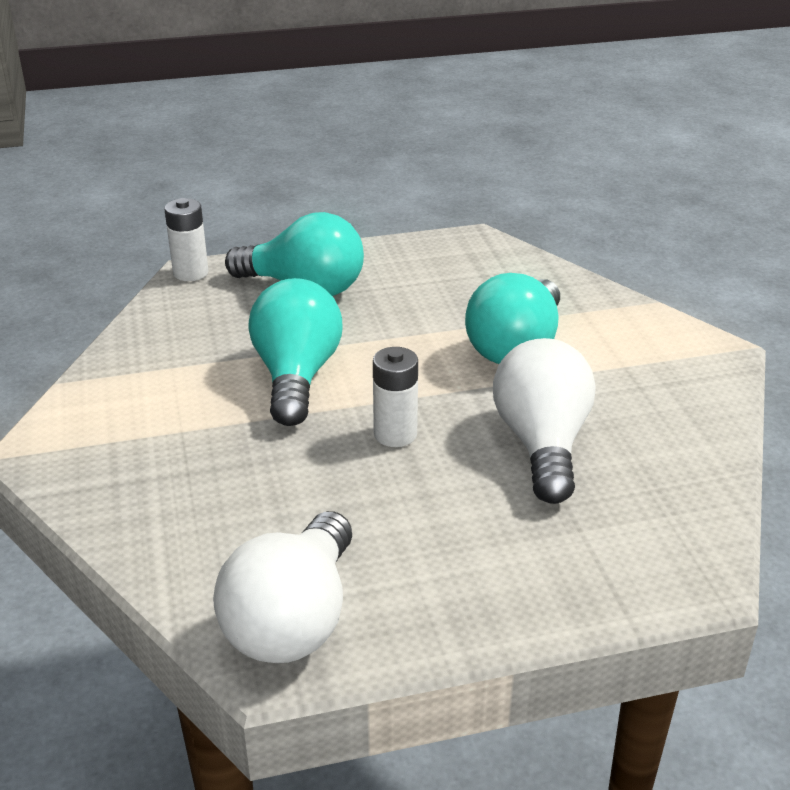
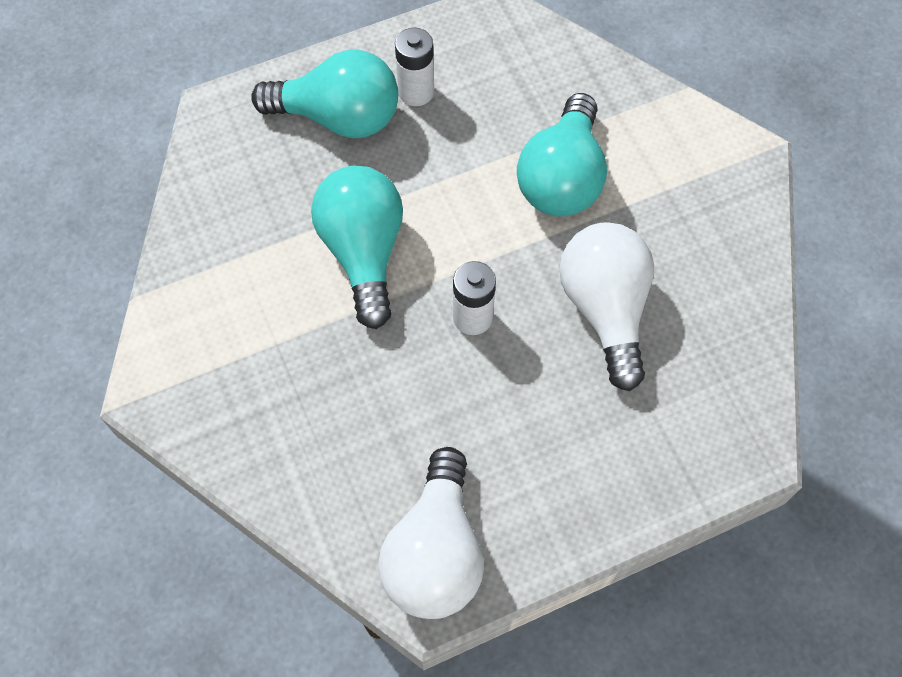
camera: 10 degrees left, 30 degrees up
(191, 273) = (216, 109): white battery -> white battery (416, 92)

